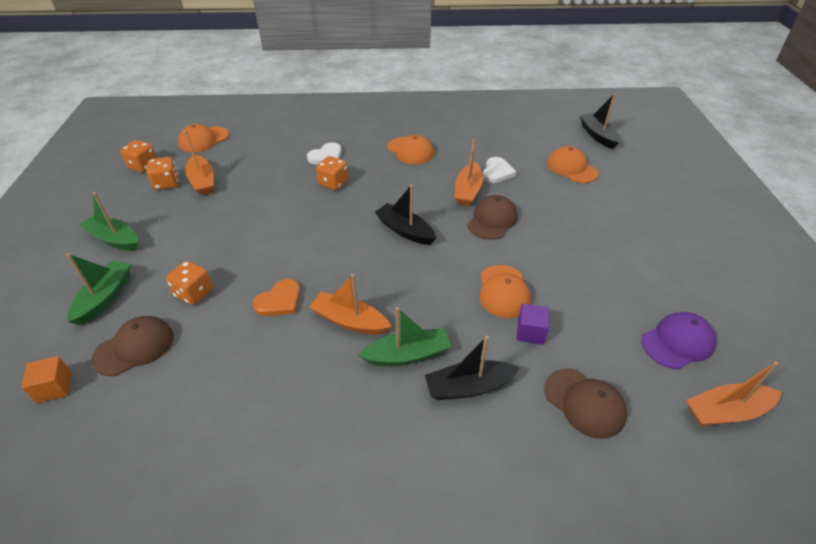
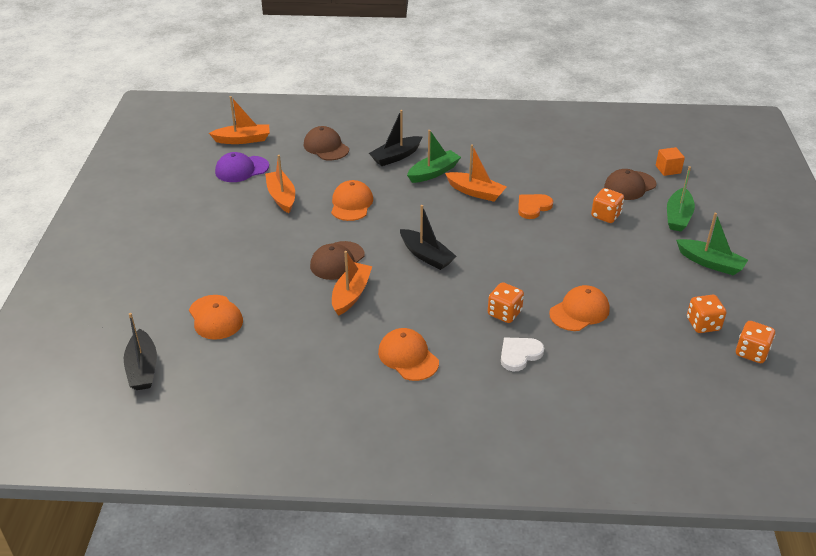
camera: 175 degrees left, 5 degrees down
(202, 181) = (661, 325): orange boat -> orange boat (281, 197)
(204, 139) = (700, 396): orange cap -> orange cap (579, 311)
(407, 355) = (433, 172): green boat -> green boat turned 150 degrees clockwise
(468, 387) = (396, 156): black boat -> black boat turned 150 degrees clockwise
(497, 172) = (308, 317): white heart -> none
(530, 332) = (342, 179): purple cube -> none

